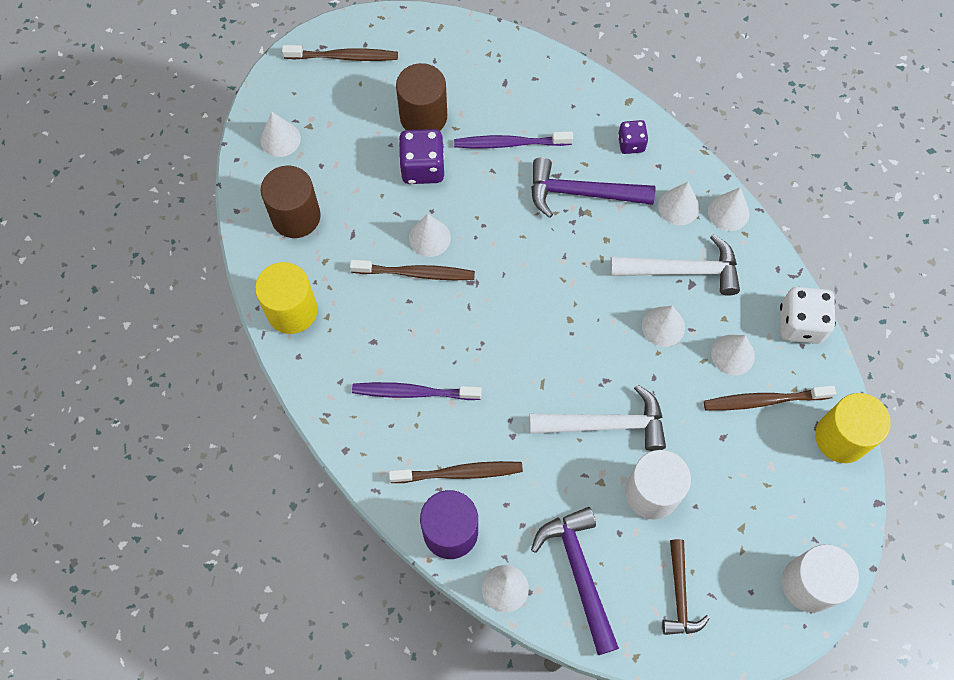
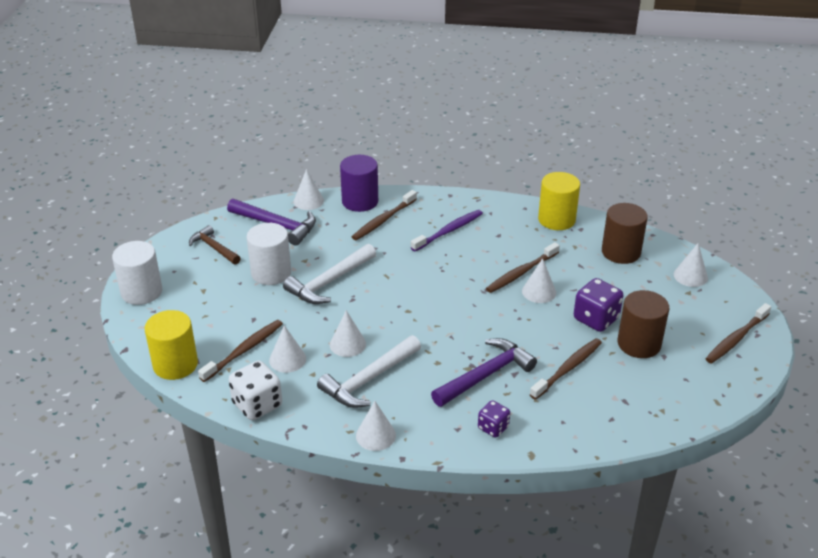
camera: 135 degrees right, 30 degrees down
(510, 143) = (568, 369): purple toothbrush -> brown toothbrush
(678, 206) = (414, 413): white cone -> none

